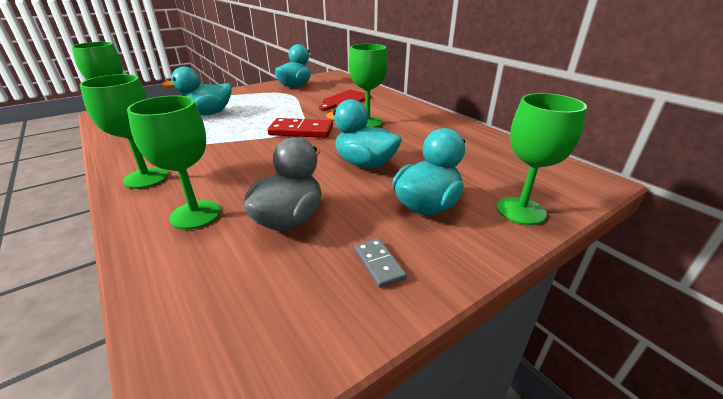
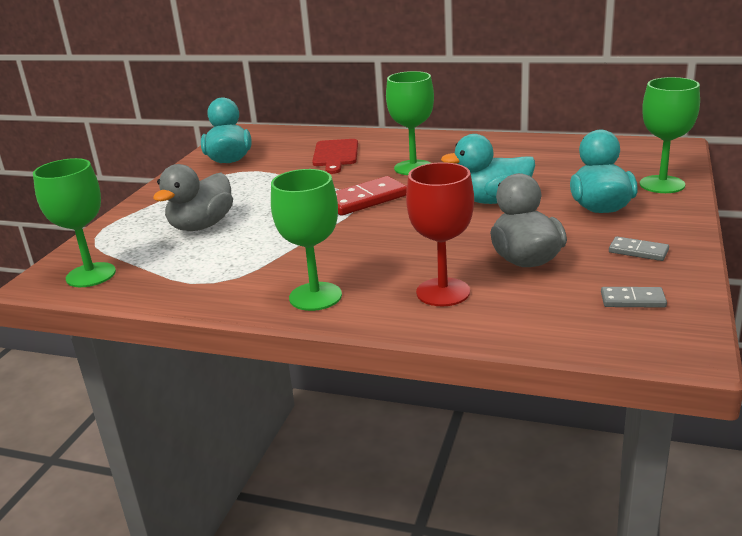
camera: 35 degrees left, 5 degrees down
(195, 214) = (443, 292): green goblet -> red goblet
(207, 114) = (201, 226): turquoise duck -> grey duck
(276, 312) = (632, 300): none -> grey domino

